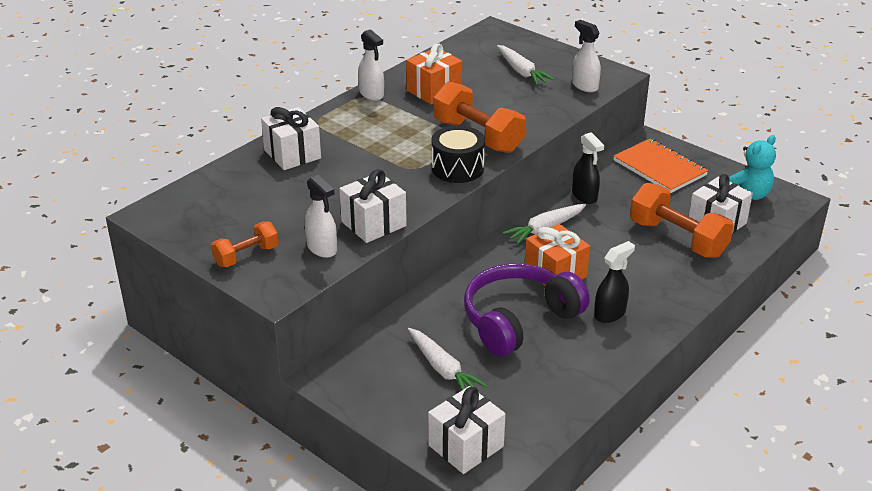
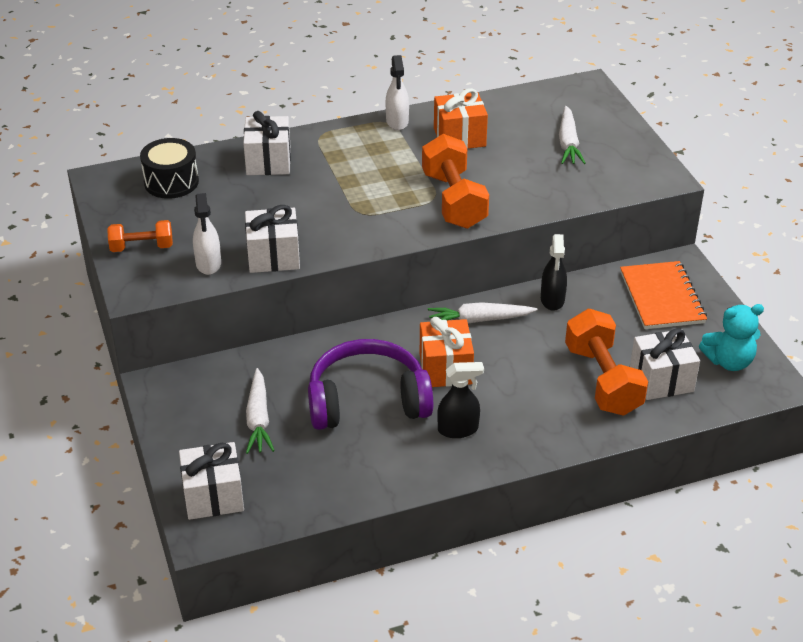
camera: 30 degrees right, 5 degrees up
(457, 168) = (402, 227): black drum -> black drum (171, 182)
(584, 86) = (617, 180): white spray bottle -> none

